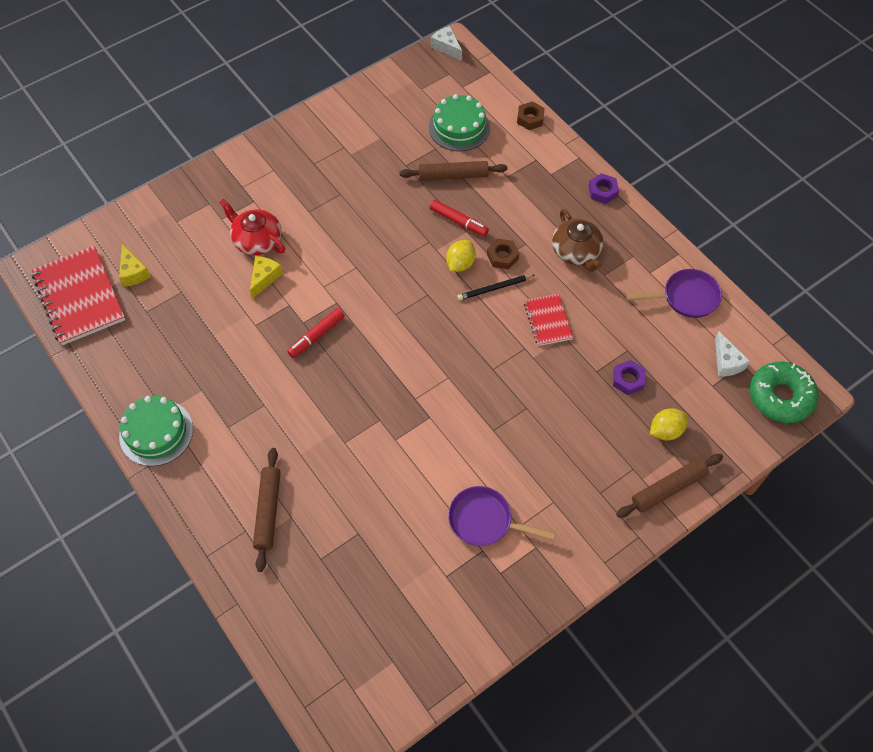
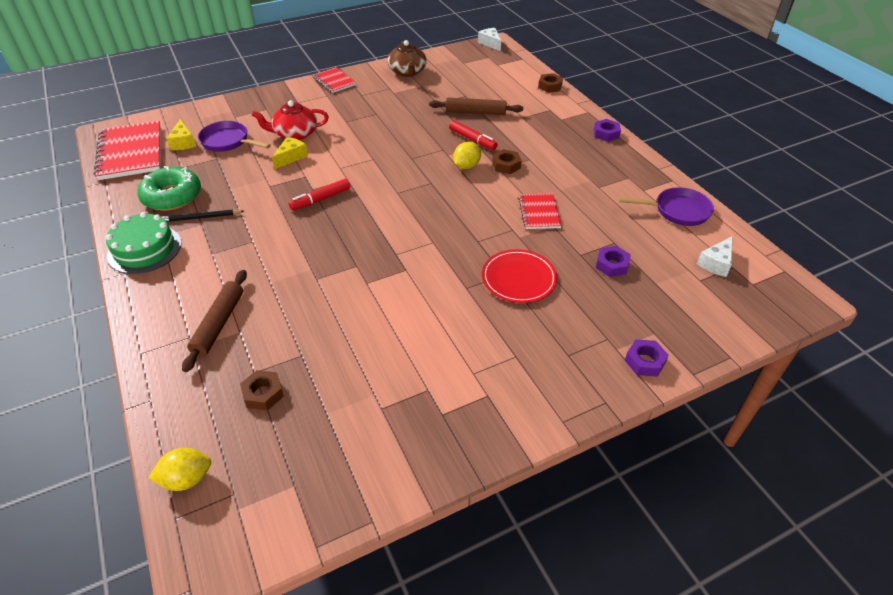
camera: 10 degrees right, 15 degrees down
(257, 240) = (295, 134): red teapot -> red teapot turned 60 degrees counterclockwise
(274, 144) = (334, 81): none -> red notebook
(337, 579) = (263, 393): none -> brown nut
(459, 127) = (488, 86): green cake -> none
(485, 521) = (437, 363): purple pan -> purple pan (228, 141)
(495, 288) = (494, 185): black pencil -> black pencil (201, 218)
(541, 411) = (519, 278): none -> red plate
(576, 251) = (575, 169): brown teapot -> brown teapot (407, 72)
(666, 431) = (647, 311): yellow lemon -> yellow lemon (187, 479)
(668, 488) = (645, 361): brown rolling pin -> purple nut
(726, 362) = (716, 263): white cheese -> white cheese turned 45 degrees clockwise
(780, 397) = (774, 298): green donut -> green donut (172, 196)

